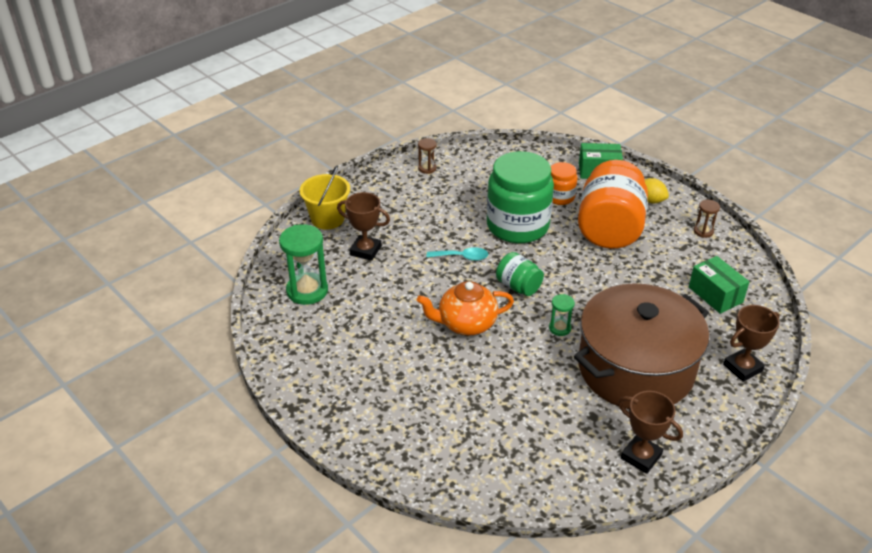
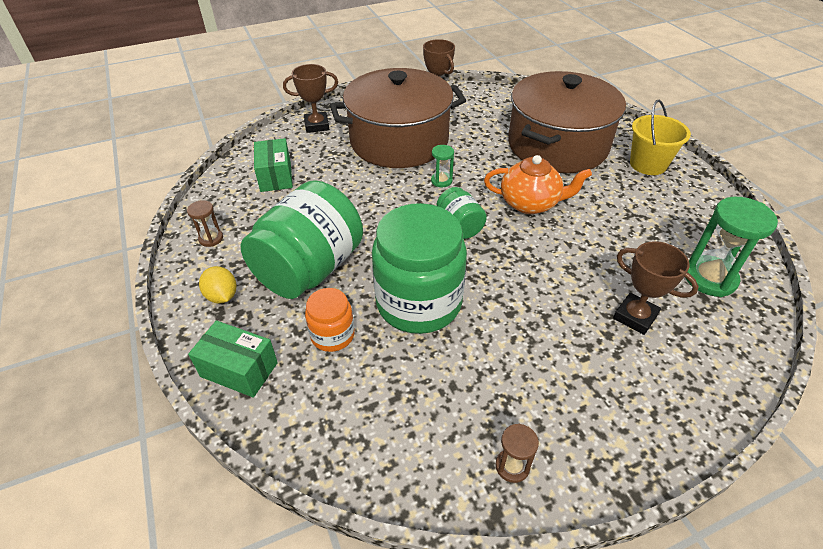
camera: 160 degrees left, 5 degrees up
(327, 219) = (696, 391): yellow bucket -> yellow bucket (648, 164)
(459, 408) = (557, 145): none -> brown pot
(462, 257) = (509, 276): turquoise spoon -> none
(609, 229) = (309, 269): orange jar -> green jar

